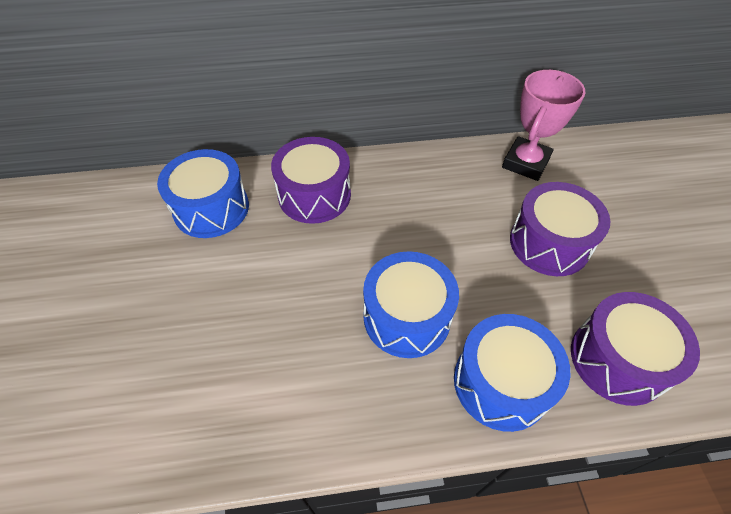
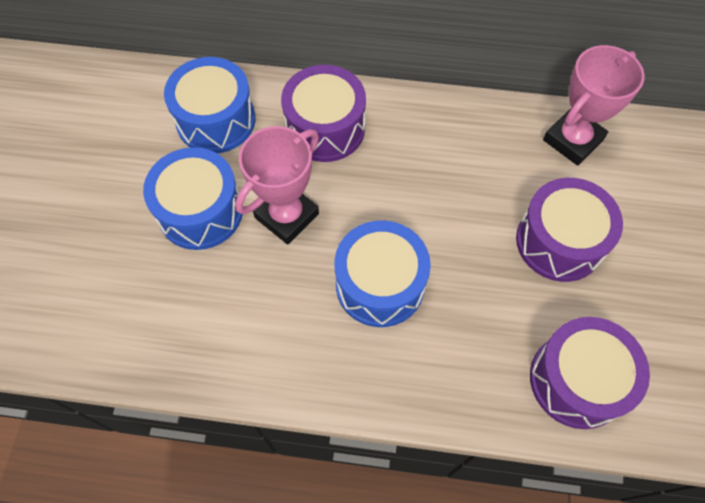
camera: 15 degrees right, 10 degrees up
(300, 276) = (287, 216): none -> pink trophy
(501, 382) = (450, 372): blue drum -> blue drum (200, 211)

